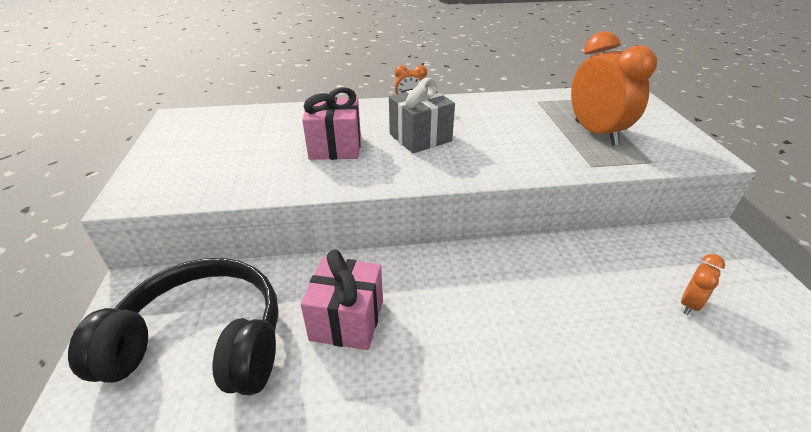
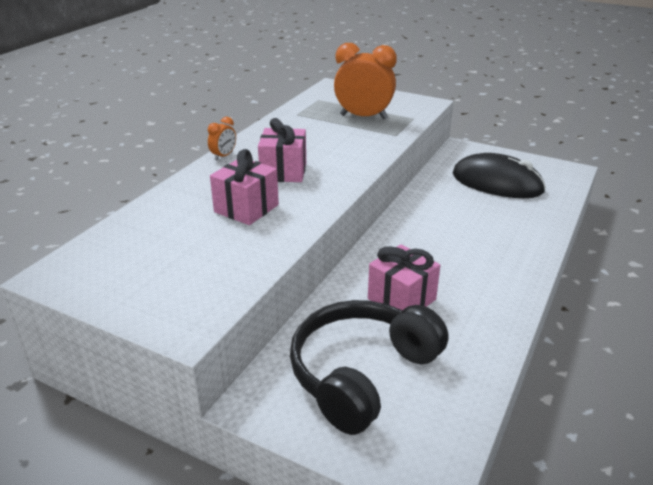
camera: 55 degrees left, 5 degrees down
(420, 138) = (283, 171): grey gift -> pink gift
(689, 304) = (497, 183): orange clock -> black mouse

